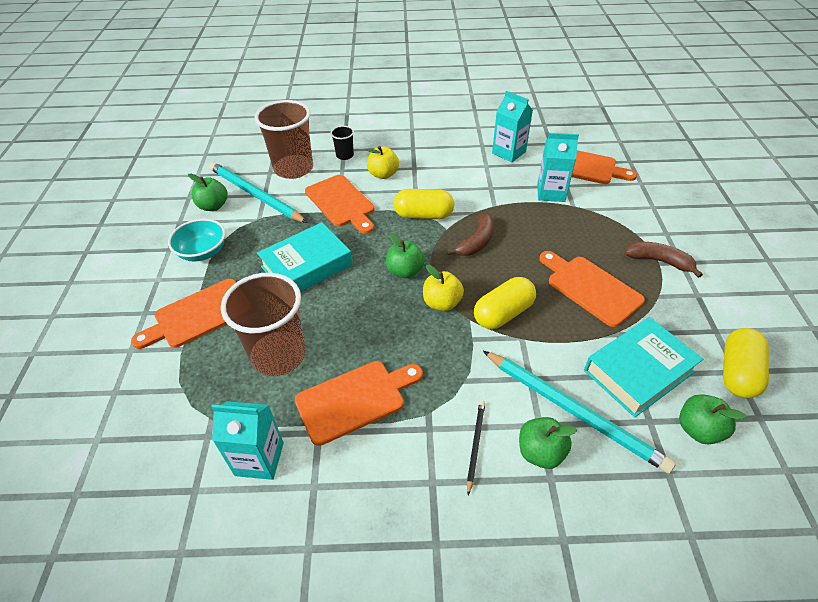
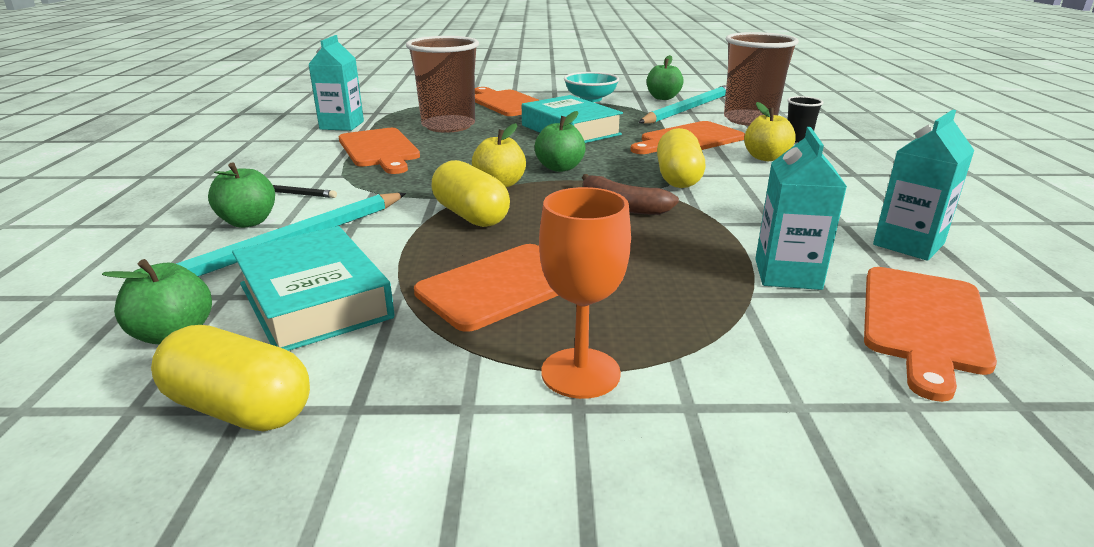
camera: 90 degrees right, 20 degrees down
(659, 261) = (580, 373): brown banana -> orange goblet

